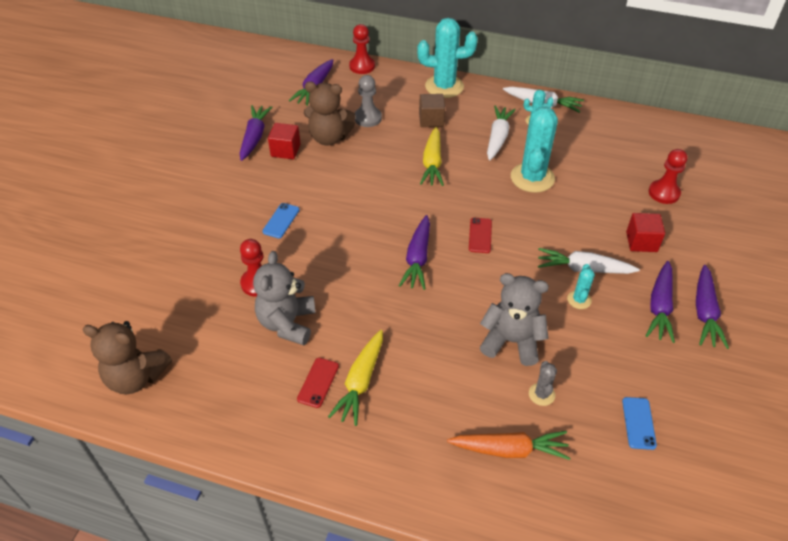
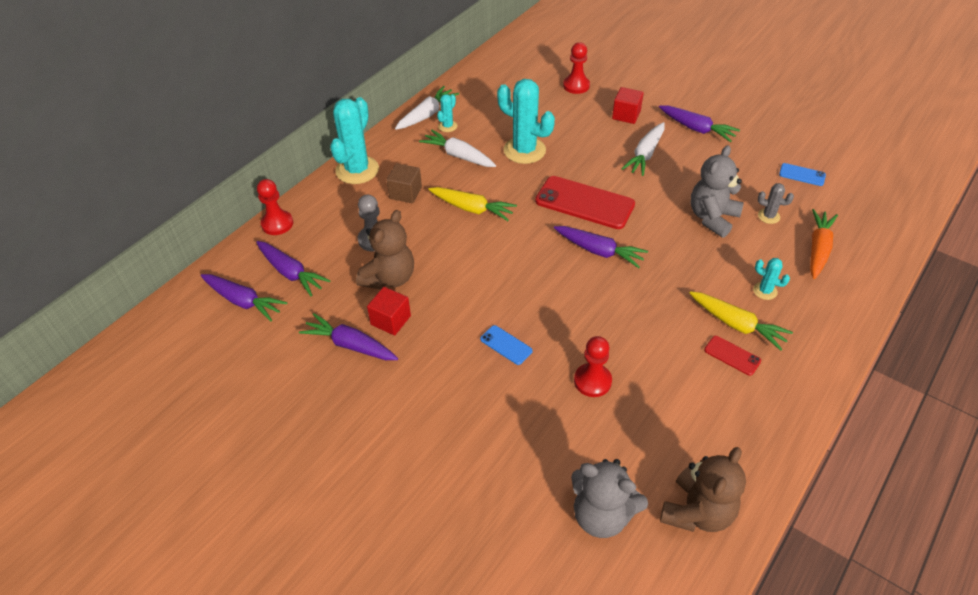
camera: 70 degrees left, 0 degrees up
(287, 323) = (654, 366): grey teddy bear -> grey teddy bear (602, 515)
(480, 235) = (584, 203): red phone -> red phone, size x2.12
(579, 300) = (678, 167): turquoise cactus -> turquoise cactus (765, 291)
(704, 312) = (707, 109): purple carrot -> purple carrot (243, 301)

